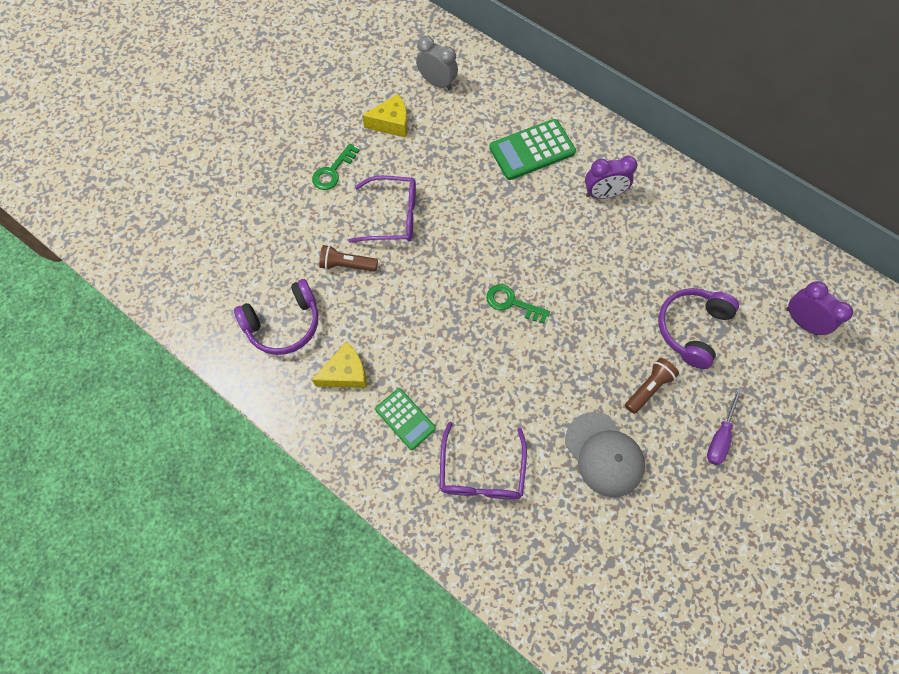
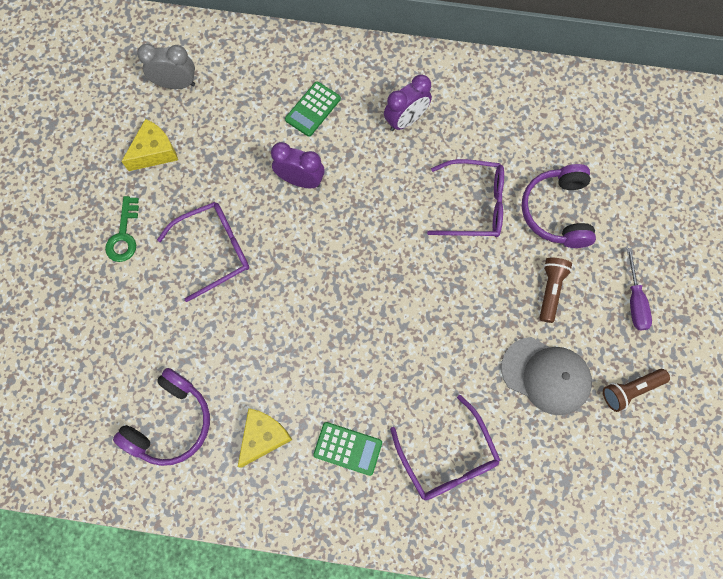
camera: 30 degrees left, 5 degrees up
(347, 265) = (199, 326): brown flashlight -> brown flashlight (630, 390)
(511, 303) = (382, 276): green key -> none
(532, 150) = (313, 109): green calculator -> green calculator, size x0.63
(622, 287) = (474, 205): none -> purple glasses
(801, 321) = (645, 153): purple clock -> purple clock (300, 180)

